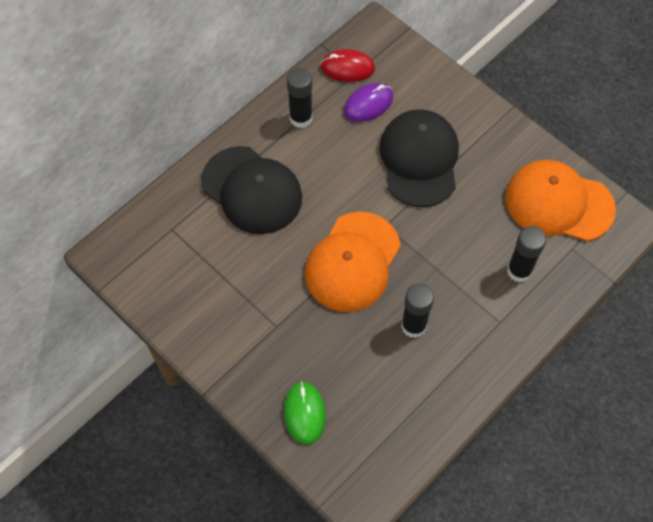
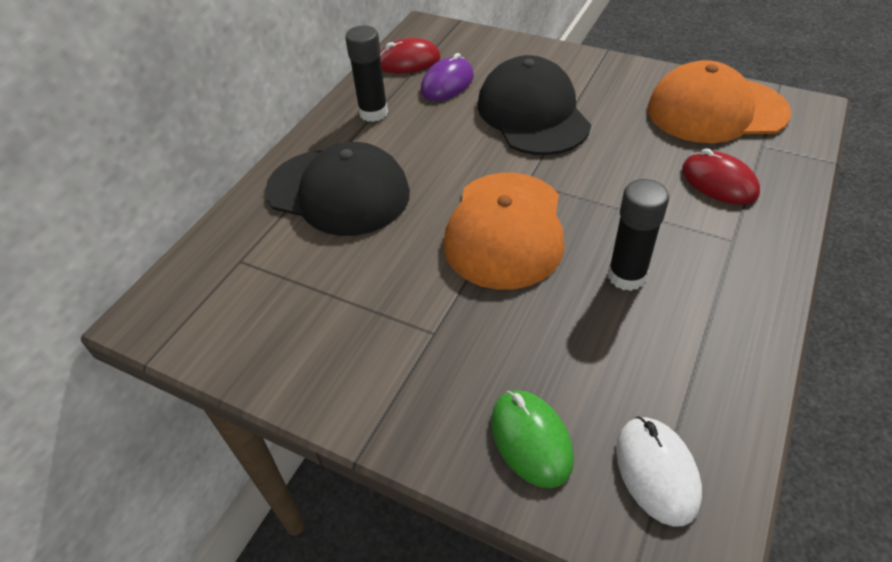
camera: 15 degrees left, 15 degrees down
(364, 454) = (656, 471): none -> white mouse
(519, 271) = (719, 182): black glue stick -> red mouse

